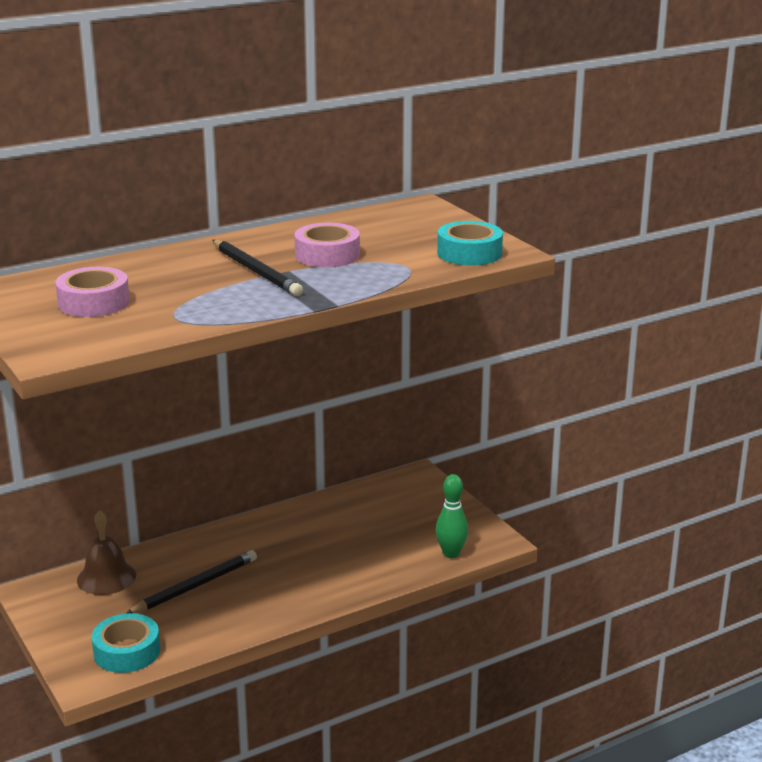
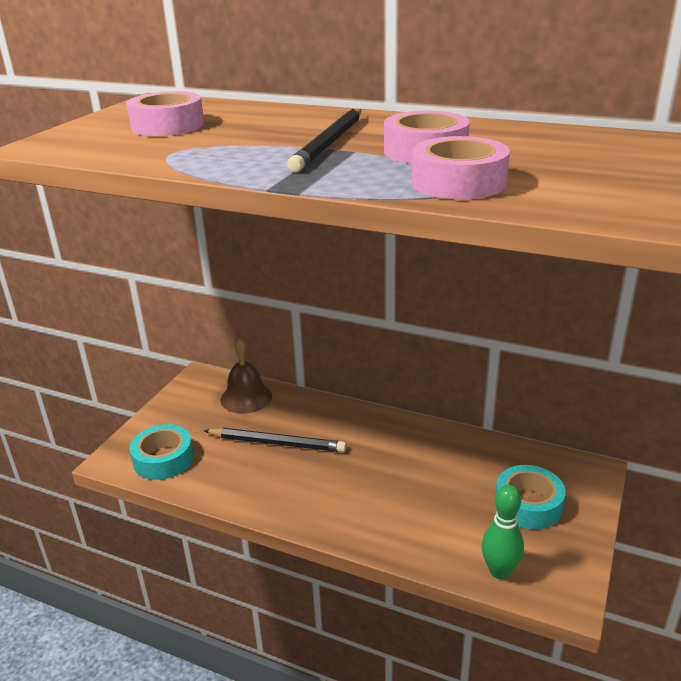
camera: 55 degrees right, 5 degrees up
(396, 266) = (458, 182): none -> pink tape
(469, 253) = (580, 198): turquoise tape -> turquoise tape (528, 504)

